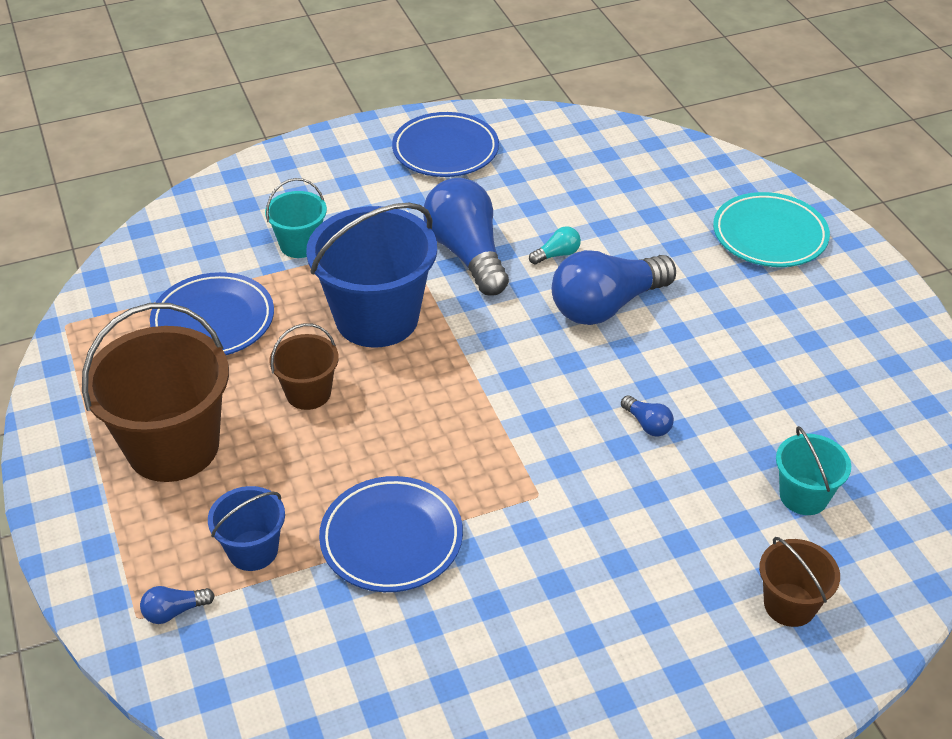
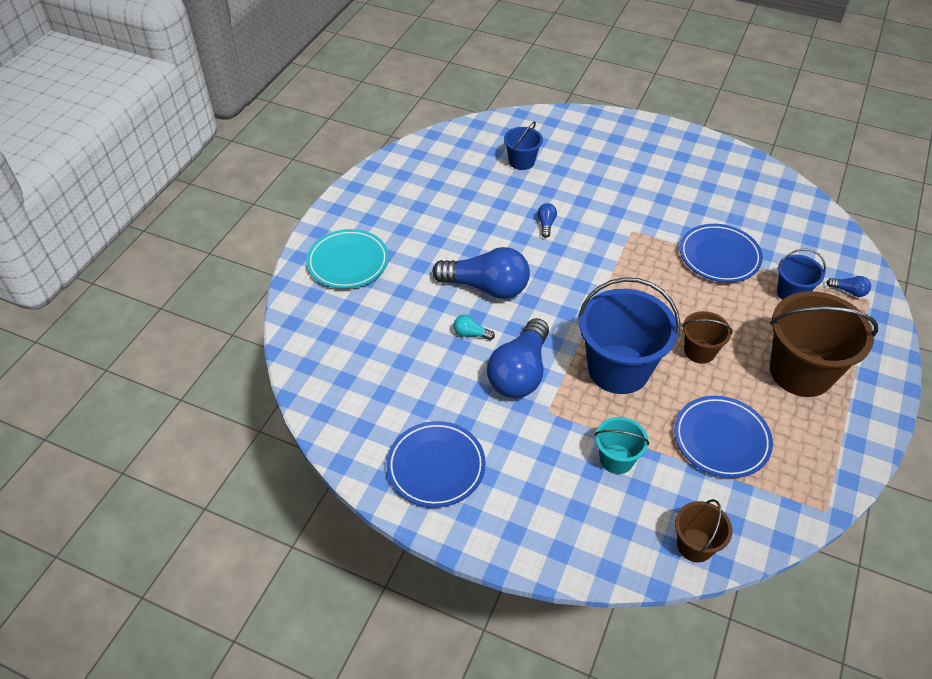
camera: 135 degrees left, 5 degrees up
(789, 605) = (580, 139): brown bucket -> brown bucket (695, 545)
(803, 496) = (521, 161): turquoise bucket -> blue bucket

